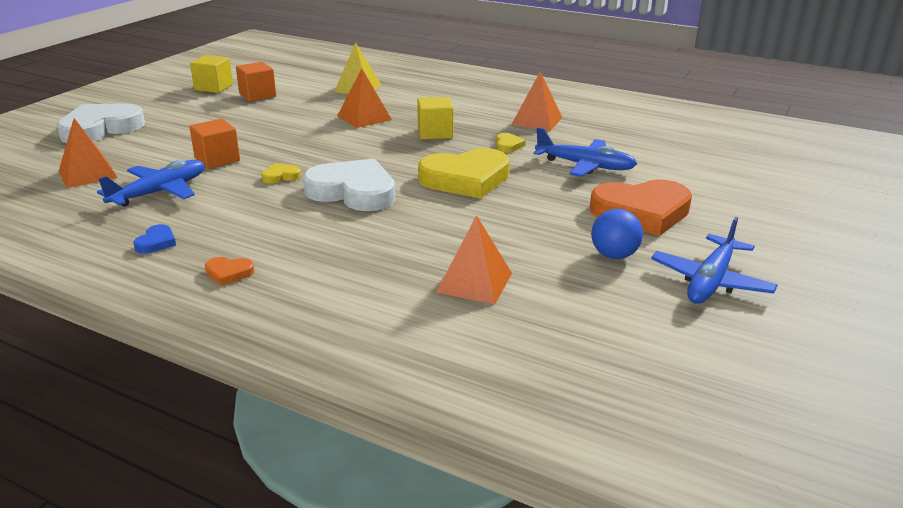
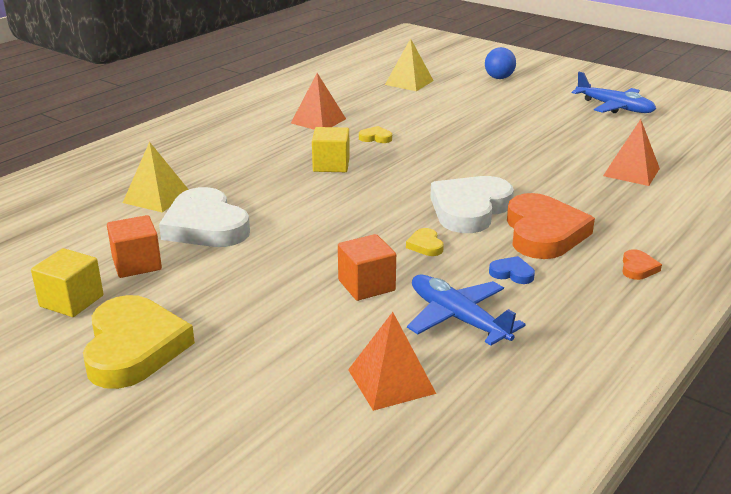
camera: 80 degrees left, 0 degrees up
(101, 129) = (210, 392): white heart -> white heart (205, 226)
(156, 242) = (583, 310): blue heart -> blue heart (512, 273)
(364, 117) = (267, 197): orange pyramid -> none
(466, 179) = (449, 160): yellow heart -> yellow heart (134, 347)
(585, 166) = (429, 116): blue plane -> none
(614, 255) = (584, 127): blue ball -> blue ball (499, 78)
(641, 212) = (517, 110): orange heart -> orange heart (543, 233)
(685, 151) = (409, 82): none -> yellow pyramid

